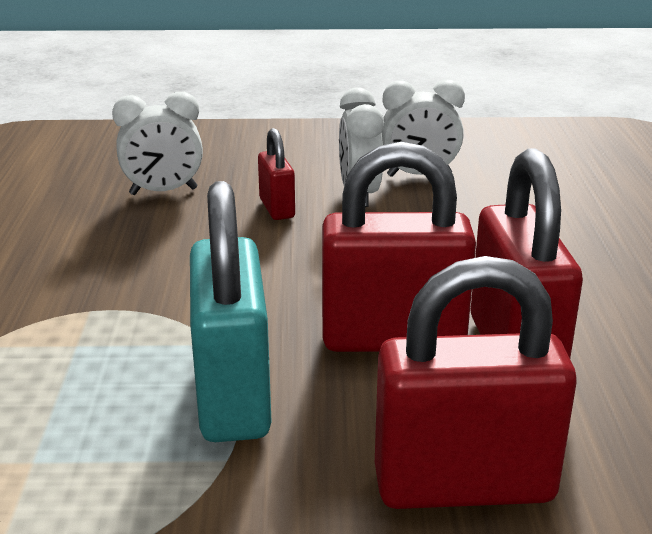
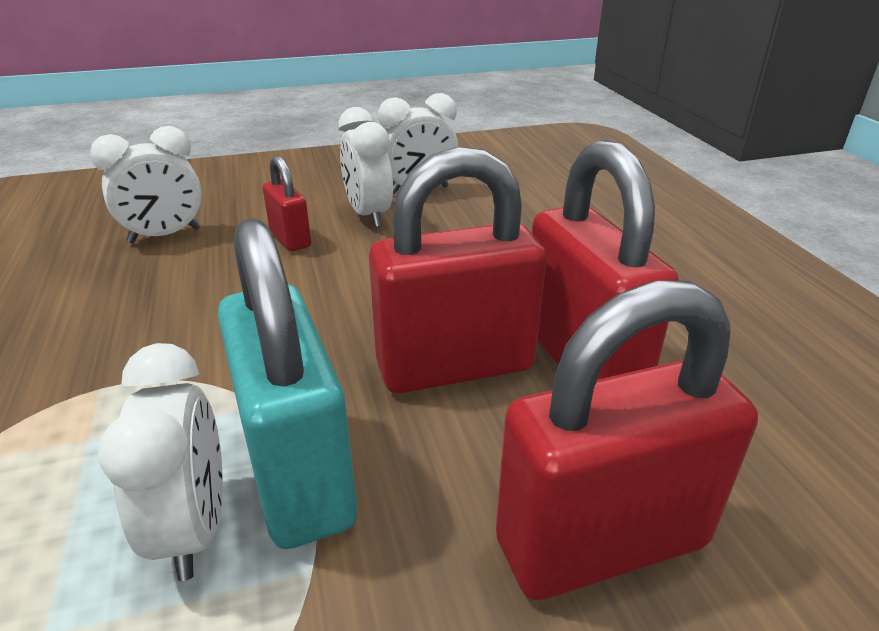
camera: 15 degrees left, 5 degrees up
(145, 418) = (194, 528): none -> white clock

